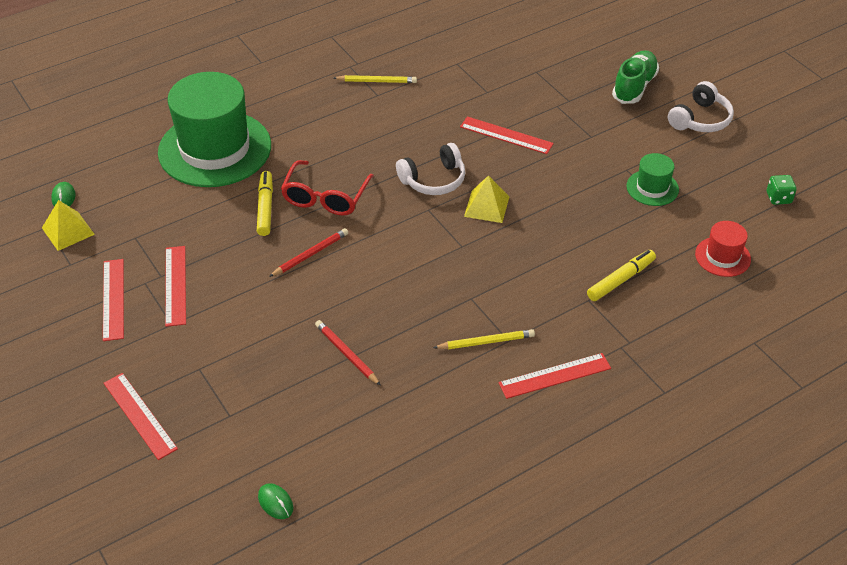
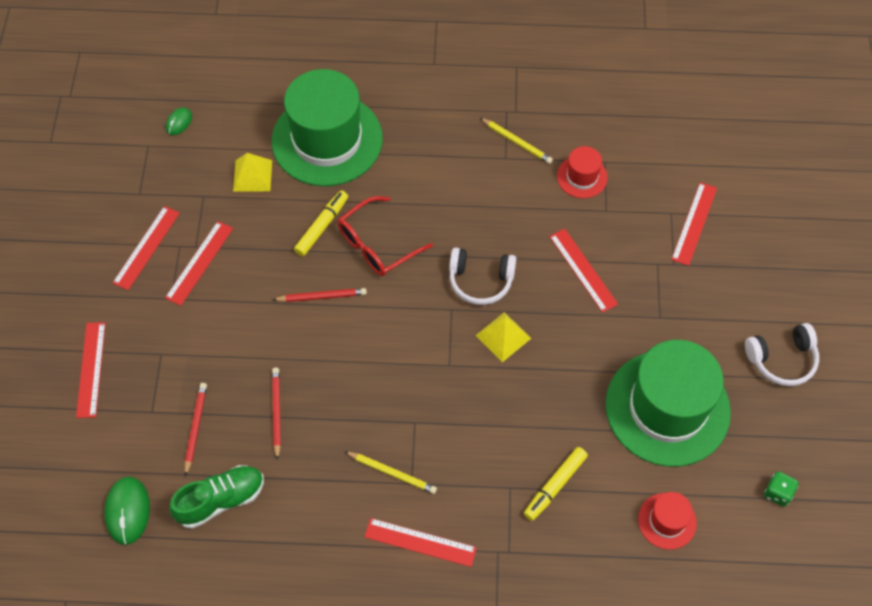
camera: 35 degrees right, 15 degrees up
(68, 231) = (159, 159): yellow pyramid -> yellow pyramid (252, 175)
(275, 502) = (127, 511): green mouse -> green mouse, size x1.73
(282, 404) = (195, 427): none -> red pencil
(449, 80) = (582, 177): none -> red hat
(559, 70) = (694, 223): none -> red ruler
(621, 280) = (555, 486): yellow marker -> yellow marker turned 135 degrees clockwise
(634, 87) = (750, 284): green shoe -> green shoe (221, 500)
(652, 188) = (667, 408): green hat -> green hat, size x2.23

